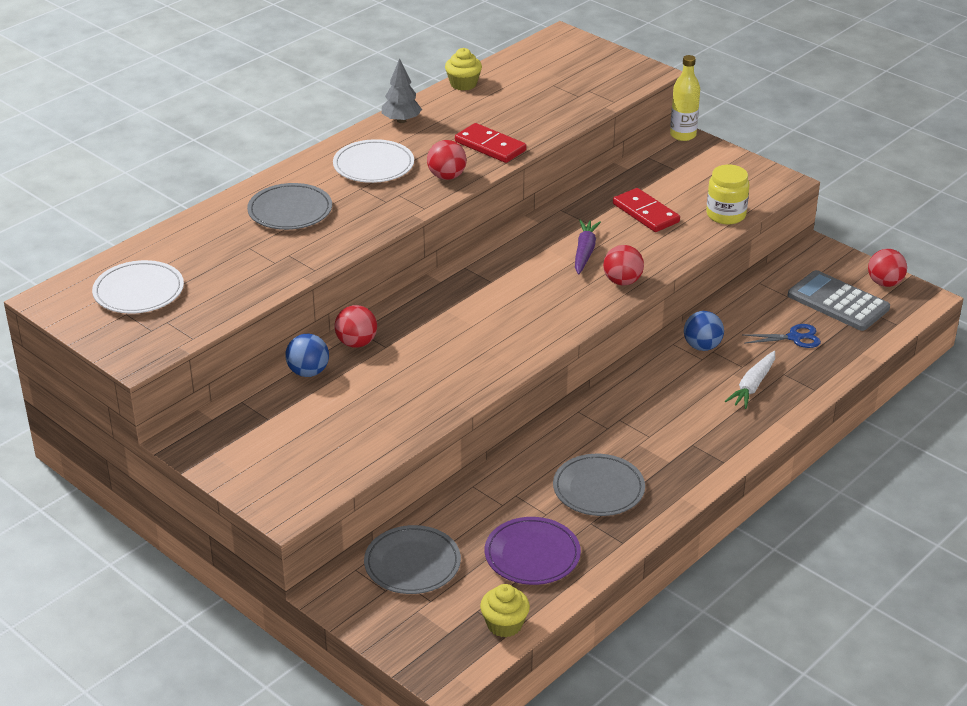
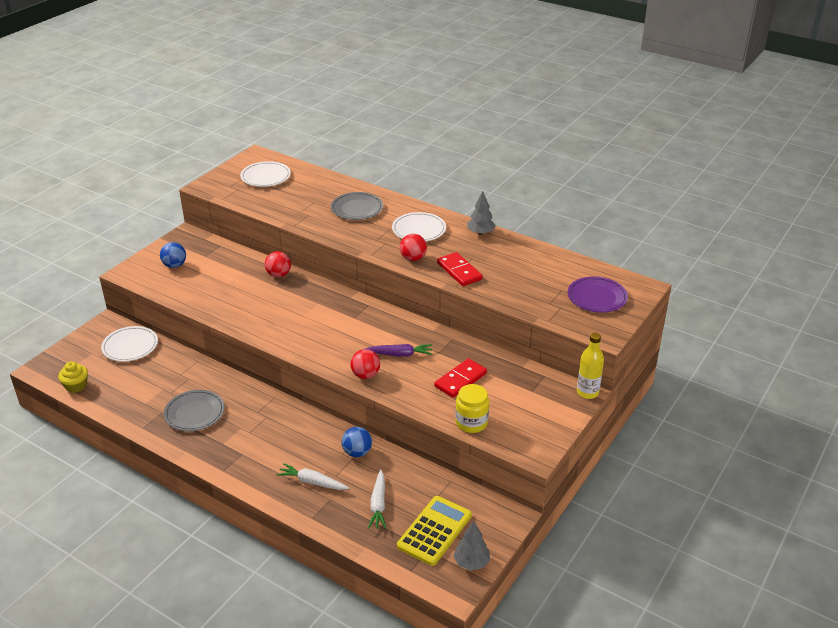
camera: 80 degrees right, 0 degrees up
(308, 372) = (248, 262): blue ball -> blue ball (174, 265)
(412, 563) = (130, 346): grey plate -> white plate
(463, 84) = (543, 251): yellow cupcake -> none
(490, 146) = (459, 271): red domino -> red domino turned 60 degrees counterclockwise
(532, 555) = (134, 390): purple plate -> purple plate (597, 297)
(794, 337) = (378, 504): blue scissors -> white carrot
(838, 302) = (434, 531): grey calculator -> yellow calculator
(884, 283) = (471, 562): red ball -> grey tree

